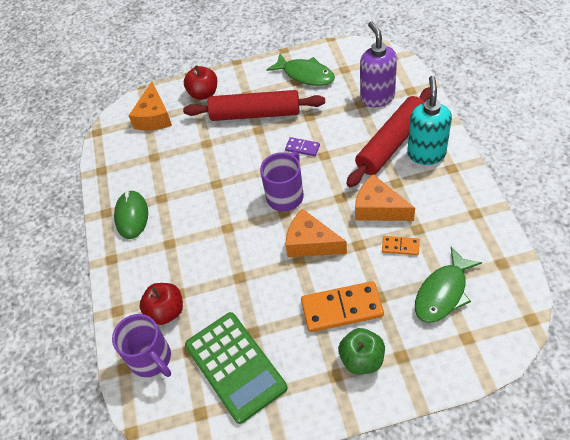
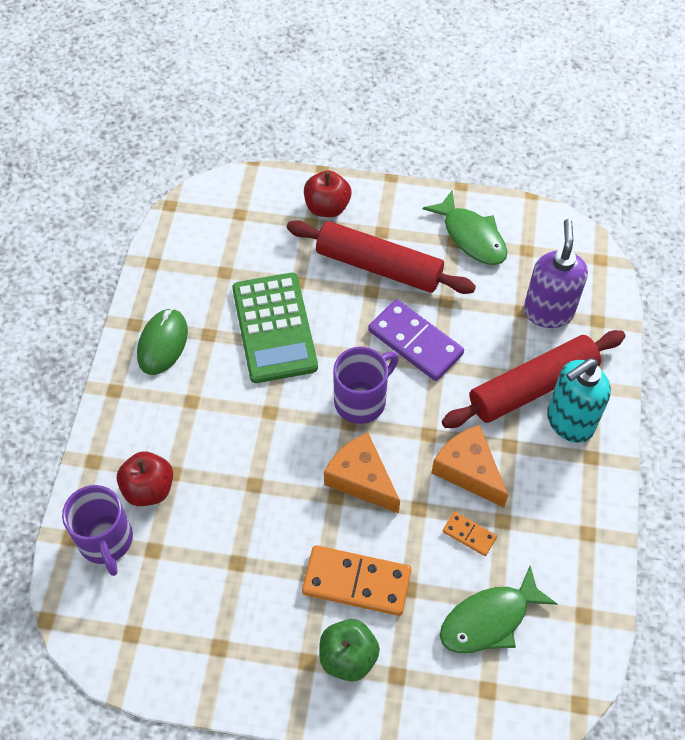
camera: 15 degrees right, 5 degrees up
(154, 117) = (249, 214): orange cheese -> none
(235, 366) = (197, 596): green calculator -> green calculator (274, 328)
(302, 148) = (415, 342): purple domino -> purple domino, size x2.00
(426, 154) = (569, 422): turquoise soap dispenser -> turquoise soap dispenser turned 150 degrees counterclockwise

